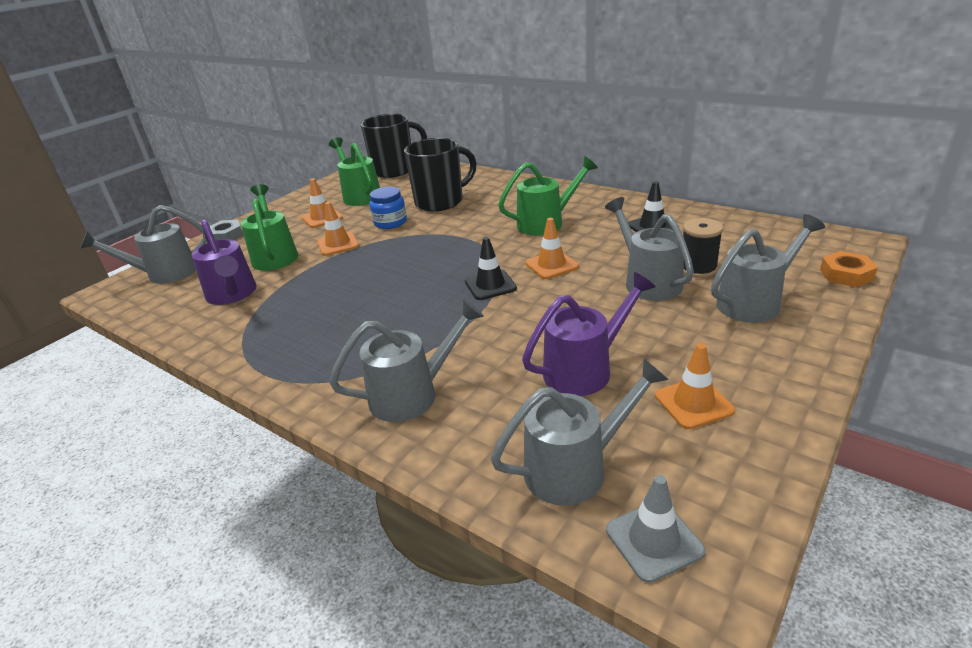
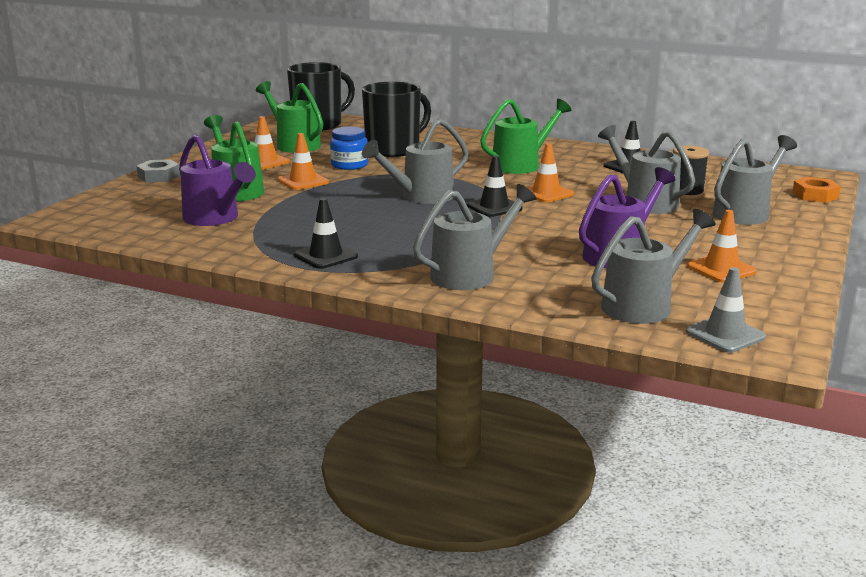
camera: 15 degrees left, 10 degrees down
(164, 274) = (112, 205): grey watering can -> grey watering can (421, 197)
(292, 355) = (326, 256): none -> black traffic cone

